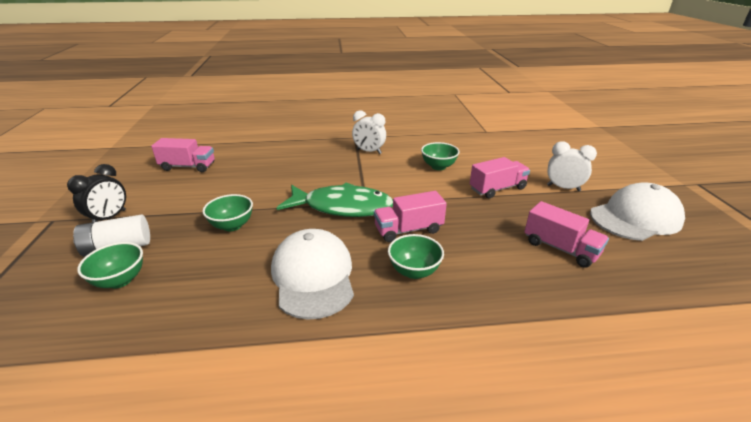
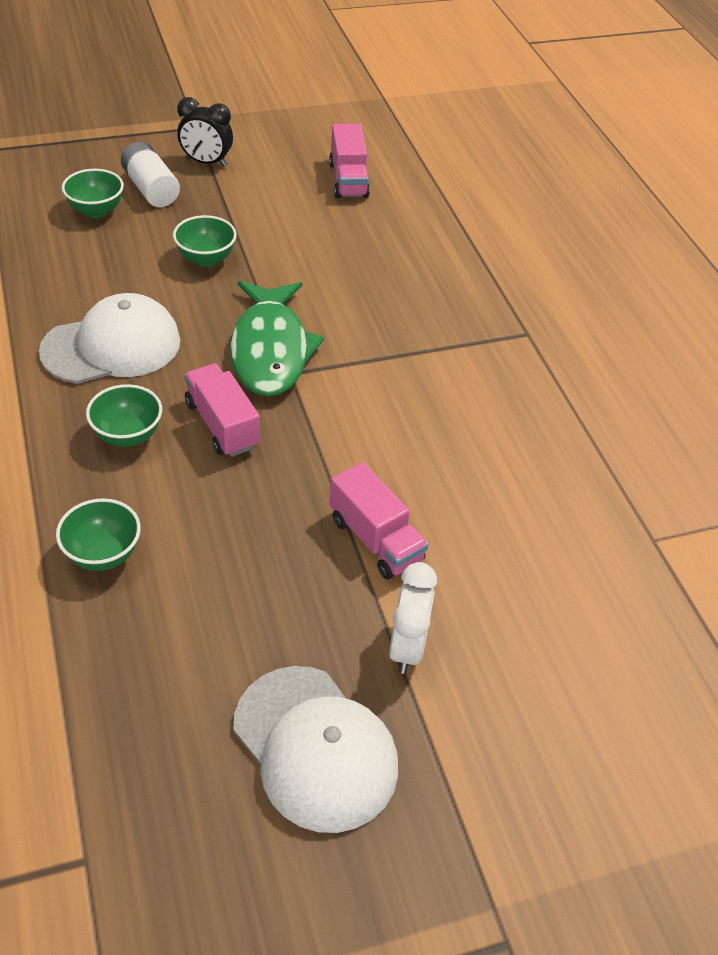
camera: 75 degrees right, 15 degrees up
(369, 152) = (469, 358): white clock -> none
(438, 166) = (440, 456): green bowl -> green bowl (103, 554)
(560, 248) = (198, 606): pink truck -> none

